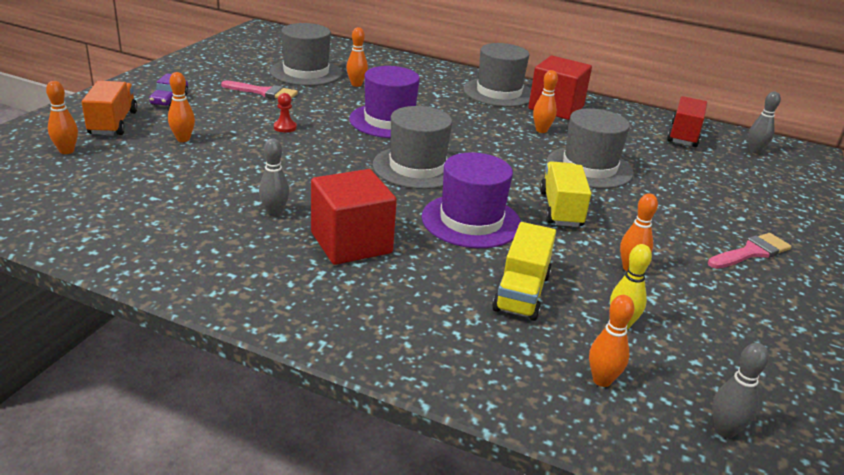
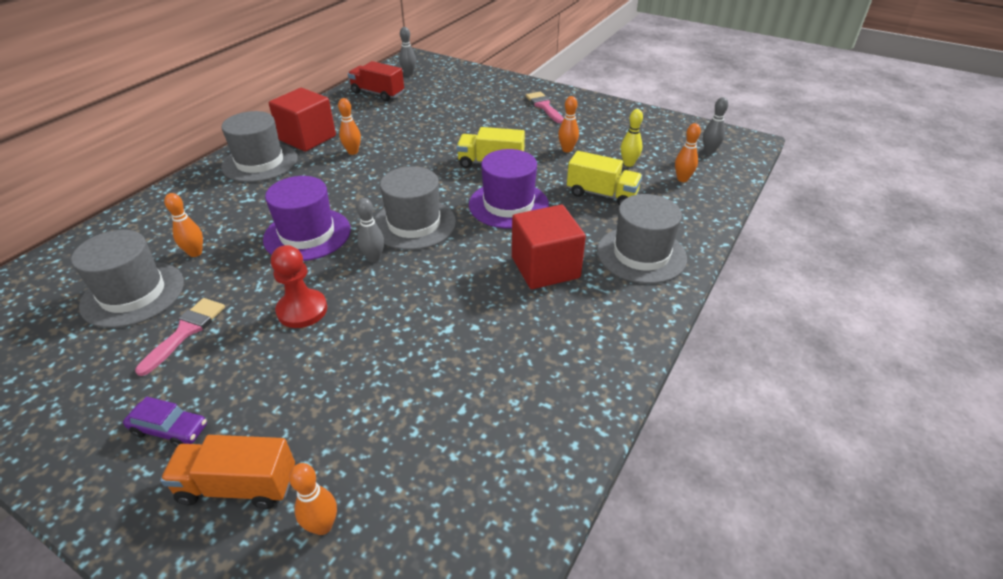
camera: 80 degrees left, 10 degrees up
(183, 139) = (313, 399): orange bowling pin -> none
(274, 213) = (496, 313): grey bowling pin -> grey bowling pin (374, 258)
(285, 127) = (302, 310): red pawn -> red pawn, size x1.85
(589, 167) = (426, 141): grey hat -> grey hat (641, 254)

